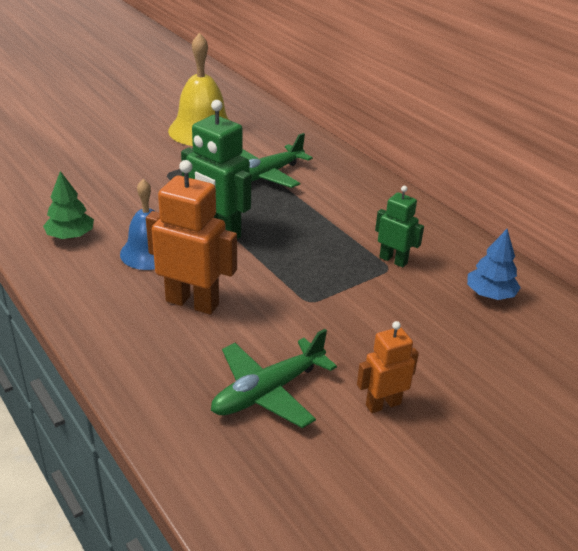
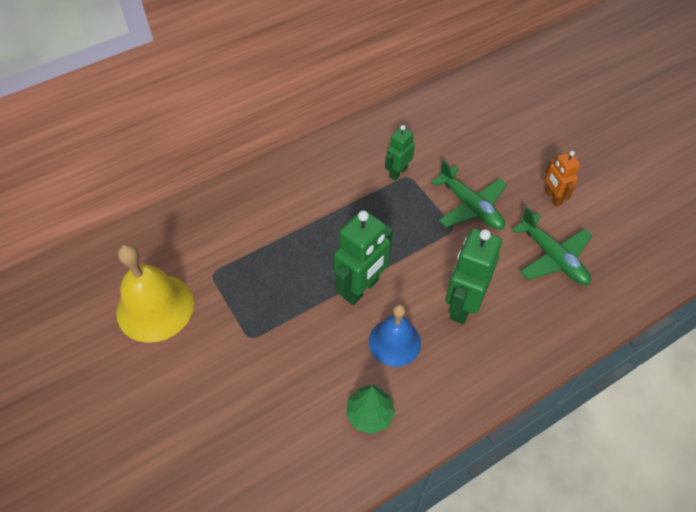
camera: 85 degrees left, 20 degrees up
(192, 302) = (462, 305): orange robot -> green robot
(266, 175) = (261, 250): green plane -> green plane (470, 206)
(490, 294) = (436, 125): blue tree -> none

